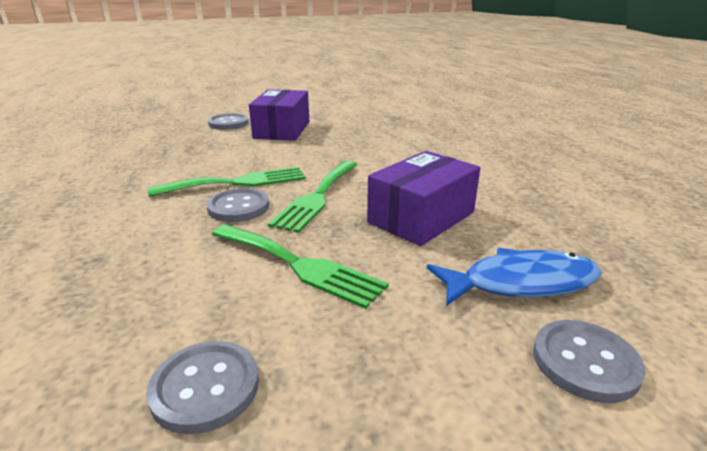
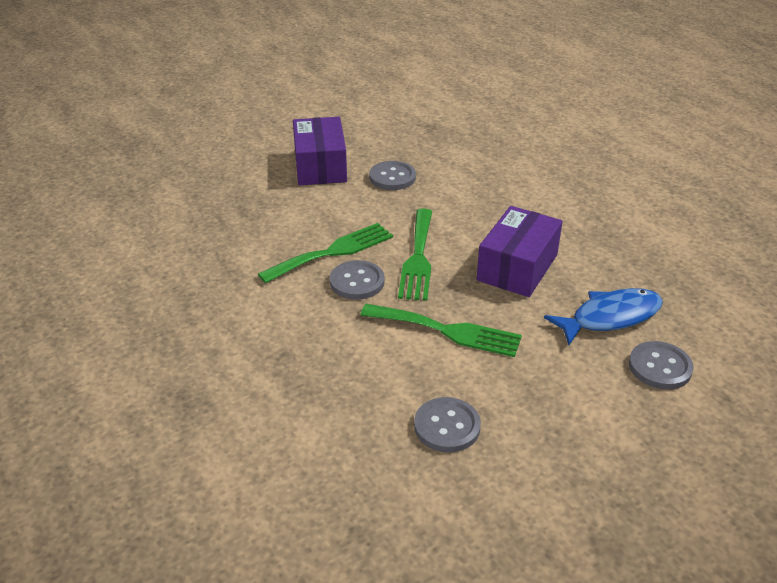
camera: 15 degrees left, 10 degrees up
(228, 123) = (251, 162): grey button -> grey button (392, 177)

